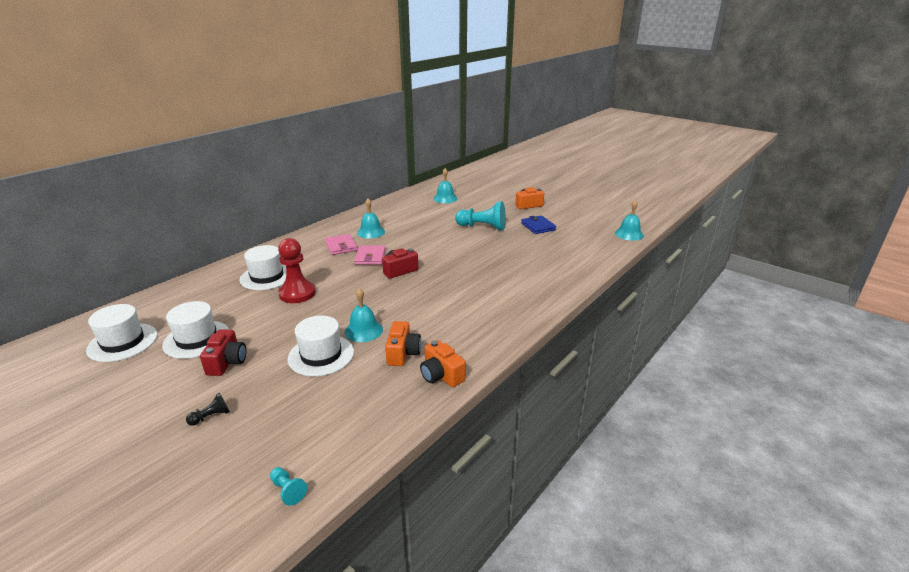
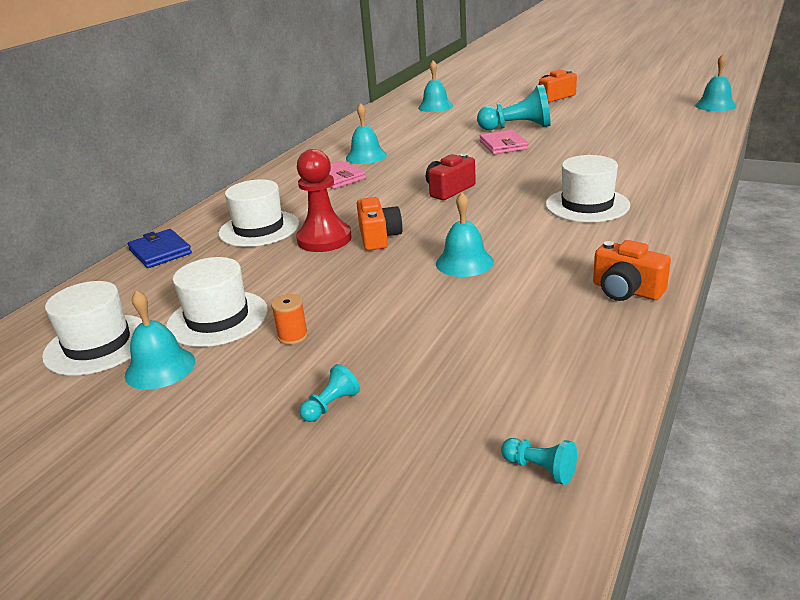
camera: 10 degrees left, 0 degrees up
(142, 367) = (160, 368): none -> turquoise bell
(211, 416) = (331, 405): black pawn -> turquoise pawn
(227, 362) = (293, 336): red camera -> orange spool
(321, 355) = (430, 301): white hat -> white hat (587, 205)
(370, 257) = (393, 183): pink wallet -> pink wallet (503, 145)
(403, 353) = (547, 277): orange camera -> orange camera (379, 237)
(538, 226) = (591, 116): blue wallet -> blue wallet (160, 252)

